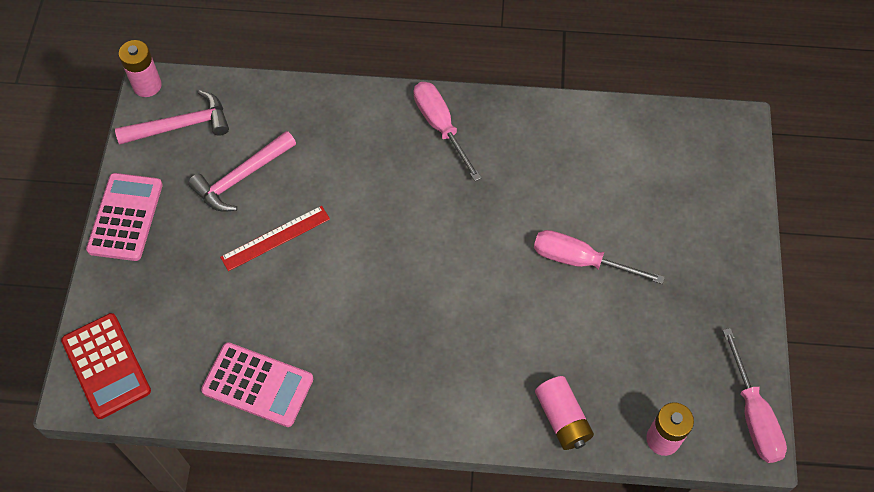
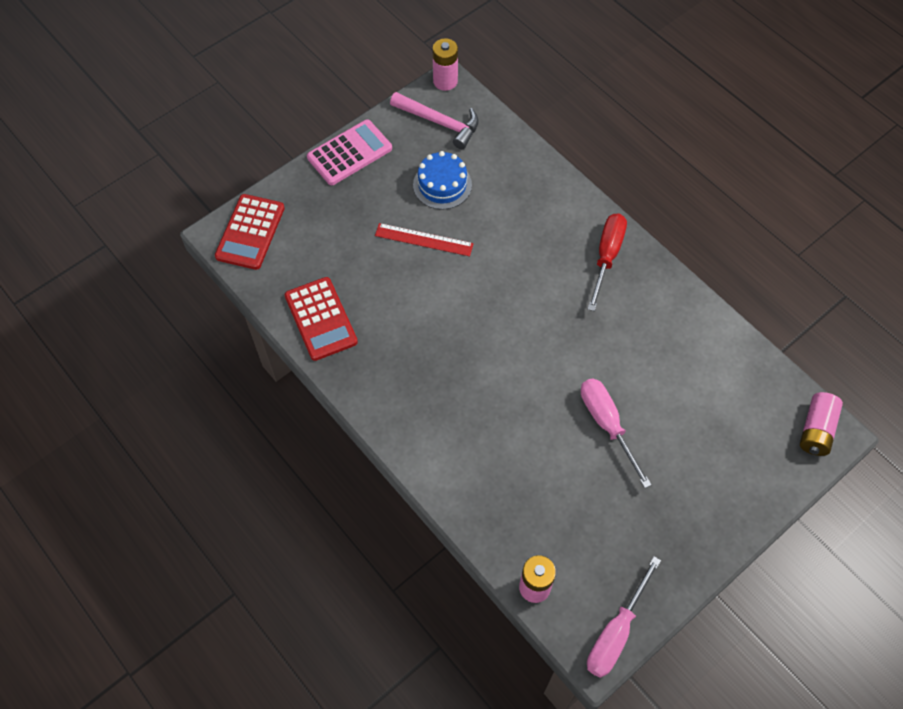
camera: 45 degrees right, 0 degrees up
(241, 178) = (442, 185): pink hammer -> blue cake
(258, 385) = (321, 319): pink calculator -> red calculator
(440, 127) = (606, 257): pink screwdriver -> red screwdriver
(562, 418) = (482, 511): pink battery -> pink battery (816, 430)

